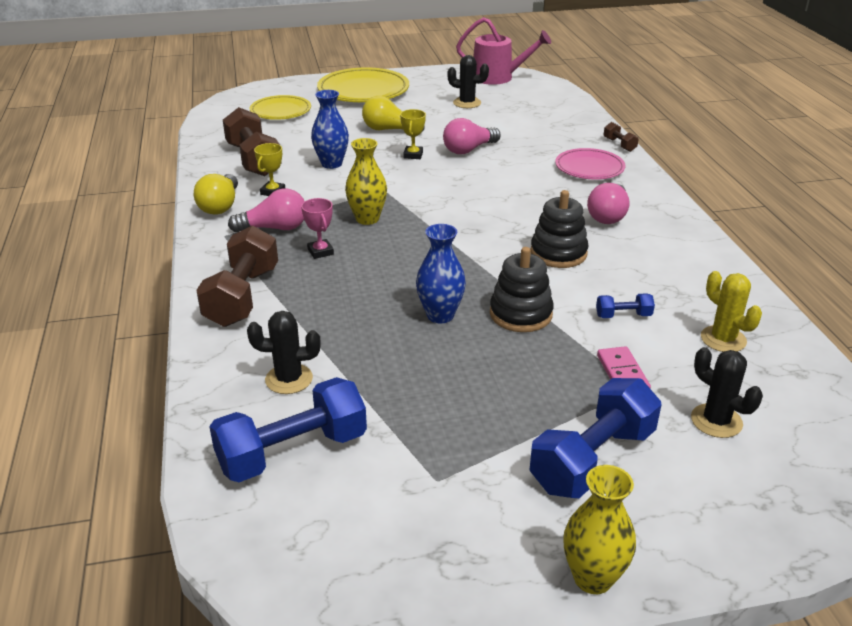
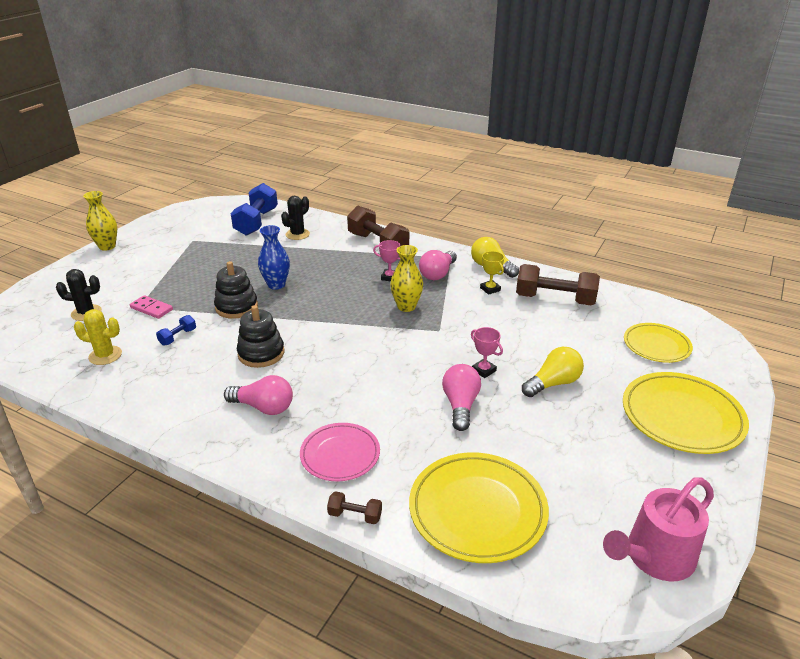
camera: 130 degrees right, 0 degrees up
(331, 164) = (510, 327): blue vase -> none
(413, 155) = (484, 370): yellow trophy -> pink trophy
(467, 103) = (580, 472): black cactus -> none
(548, 118) = (477, 510): none -> yellow plate
(593, 460) = (136, 273): blue dumbbell -> none
(608, 215) = (263, 407): pink light bulb -> pink light bulb turned 135 degrees clockwise

